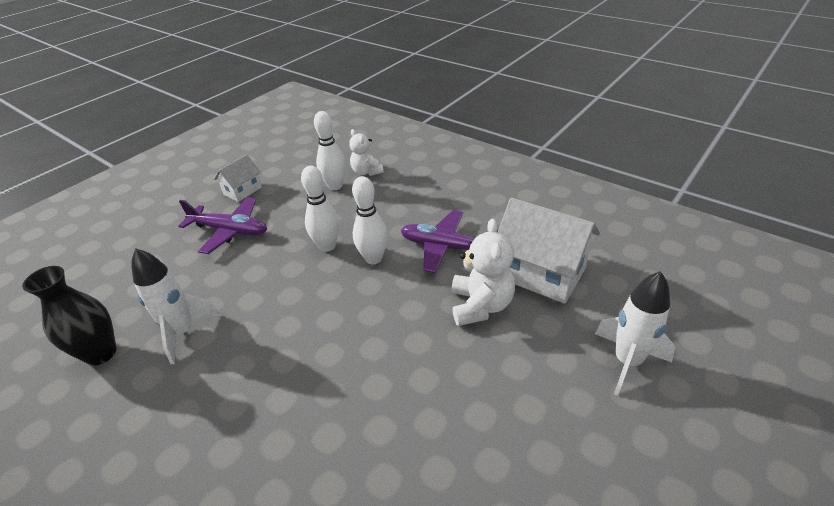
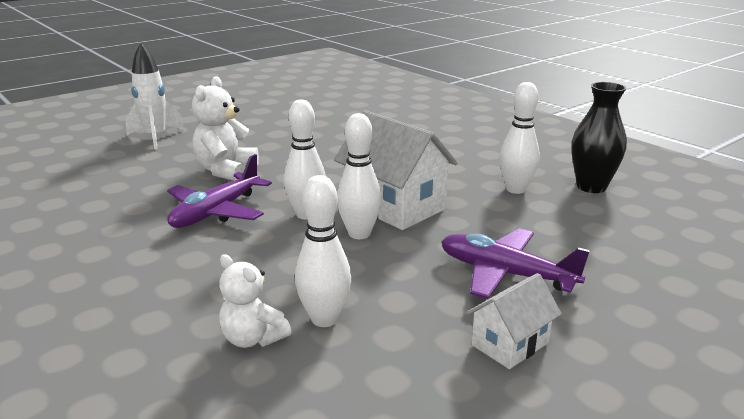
camera: 170 degrees left, 15 degrees down
(183, 332) = (515, 189): white rocket -> white bowling pin
(366, 172) = (253, 338): white teddy bear -> white teddy bear turned 150 degrees clockwise
(446, 247) = (216, 212): purple plane -> purple plane turned 90 degrees clockwise
(541, 273) = (146, 181): white house -> white house (394, 206)

